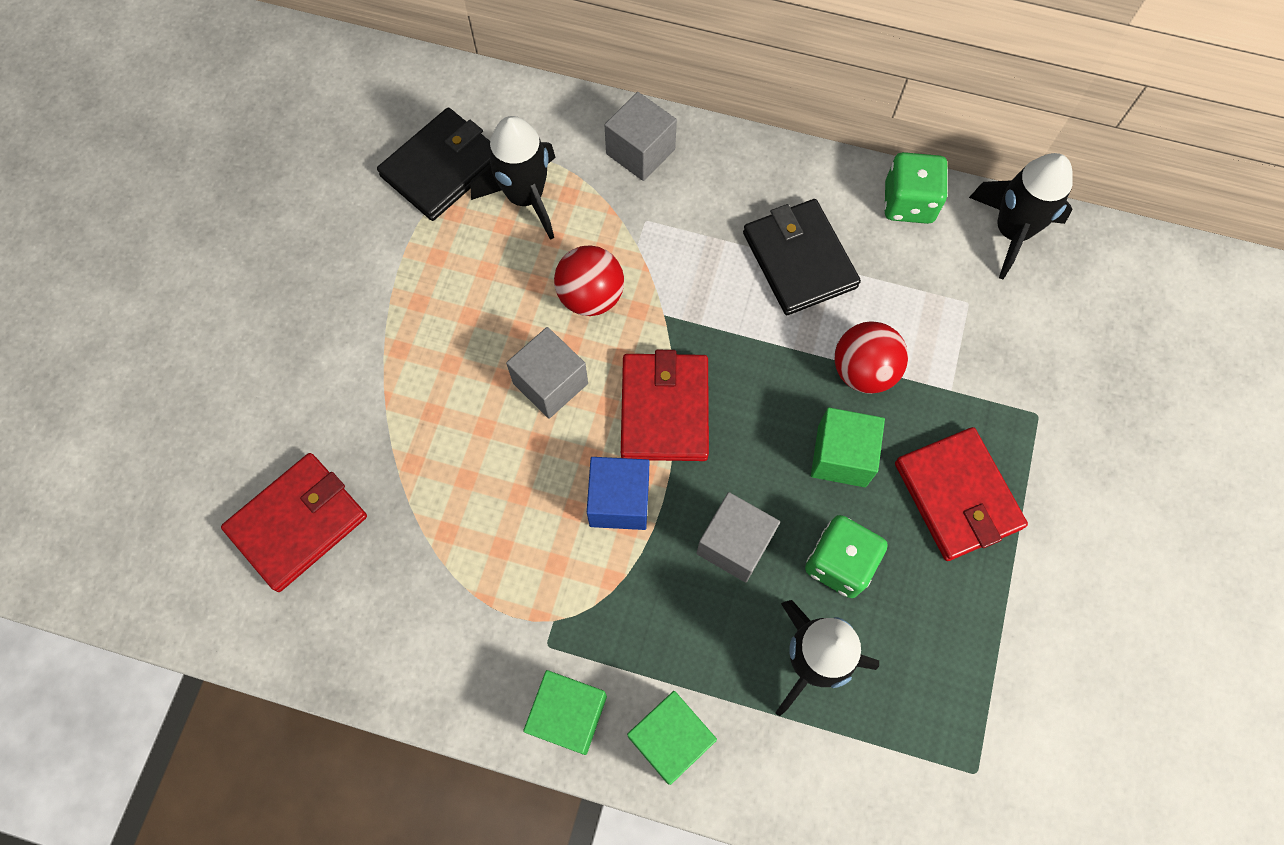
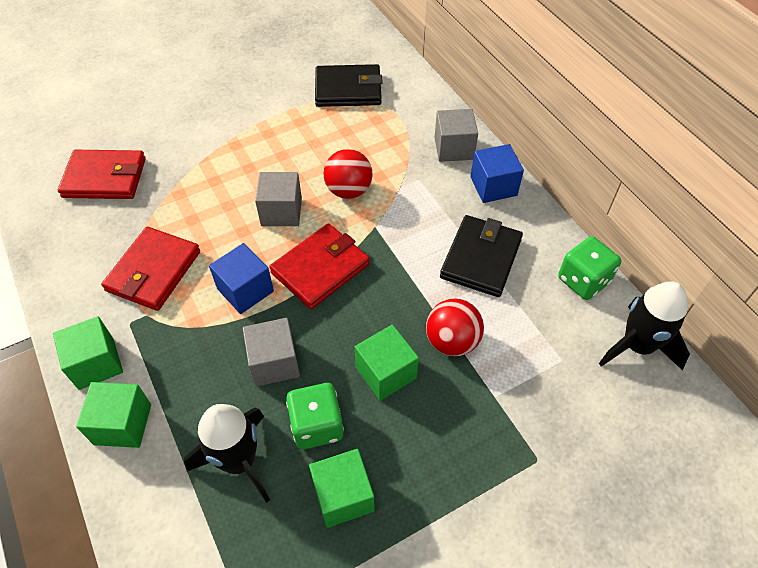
camera: 45 degrees right, 15 degrees down
(525, 197) = (371, 127): black rocket -> none
(727, 165) = (493, 186): none -> blue cube
(928, 599) = (343, 496): none -> green cube
(957, 495) = (429, 456): red wallet -> red wallet (153, 271)

